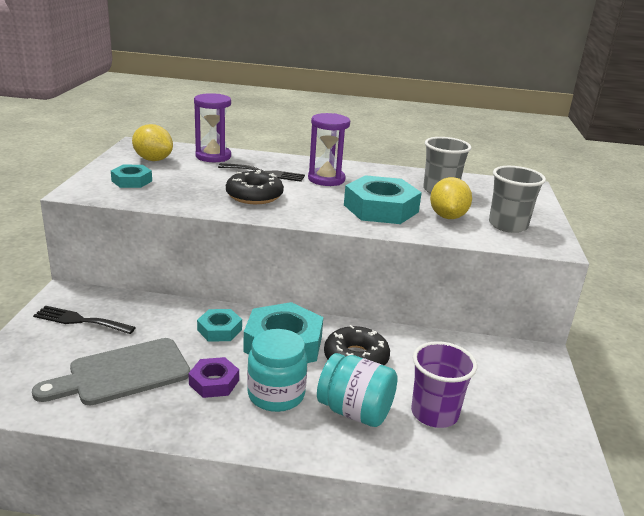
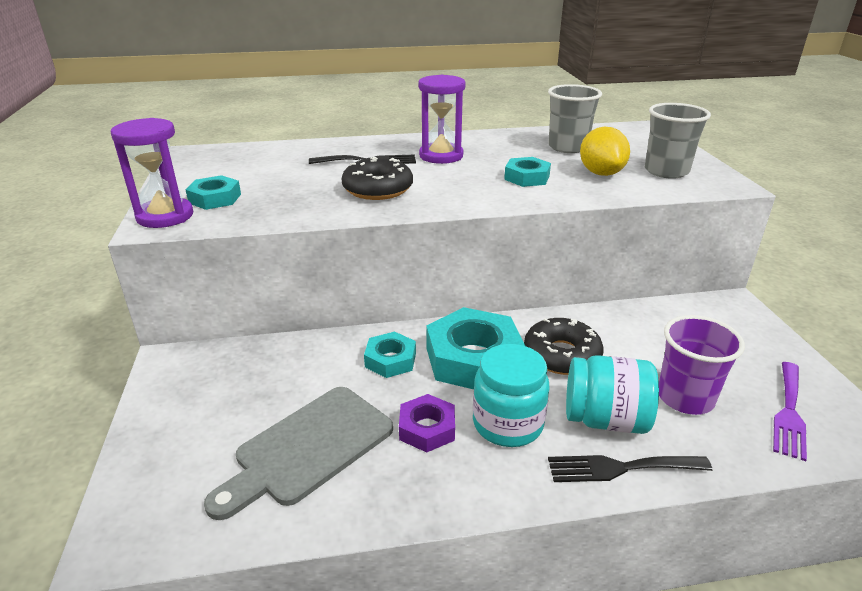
camera: 15 degrees left, 5 degrees up
(80, 320) = (211, 391): black fork -> black fork (620, 468)
(153, 160) = (222, 168): yellow lemon -> none
(213, 156) = (292, 152): purple hourglass -> purple hourglass (165, 216)
(381, 208) = (527, 177): turquoise nut -> turquoise nut, size x0.54
(517, 446) = (789, 412): none -> purple fork

